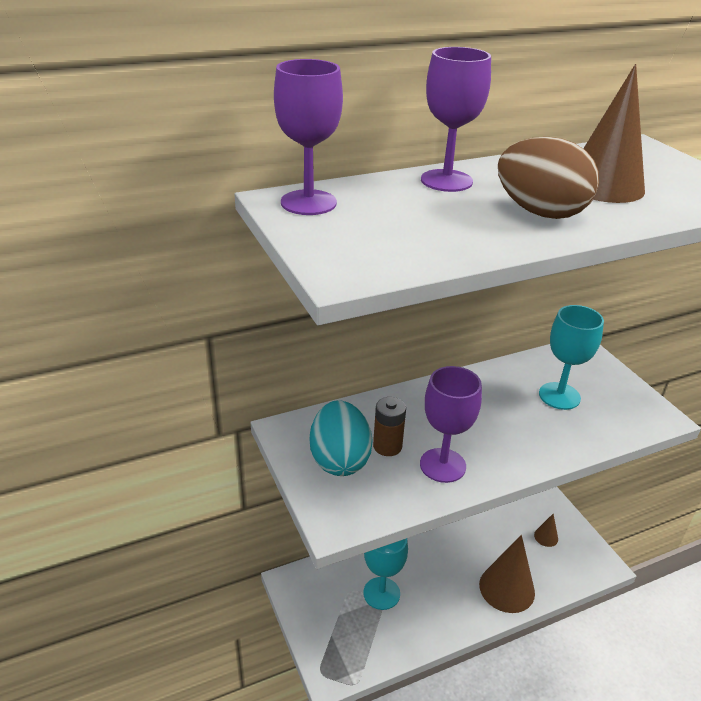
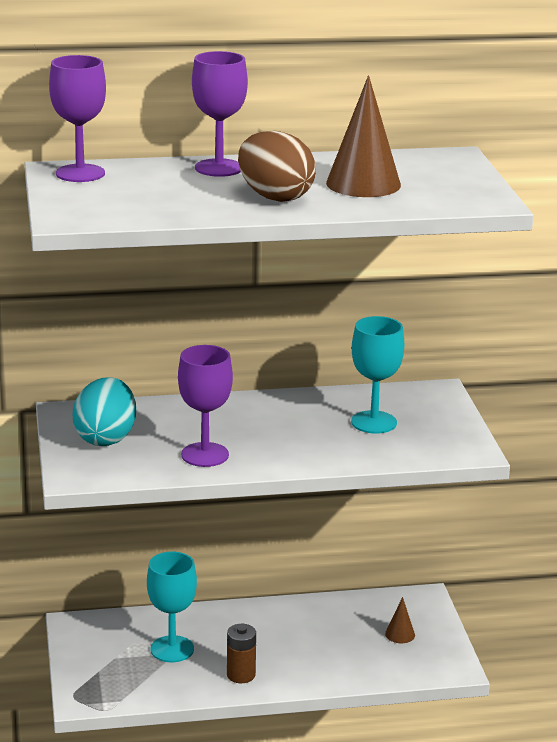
camera: 15 degrees right, 10 degrees down
(387, 446) = (159, 435): brown battery -> brown battery (241, 675)
(507, 588) = (321, 668): brown cone -> none

